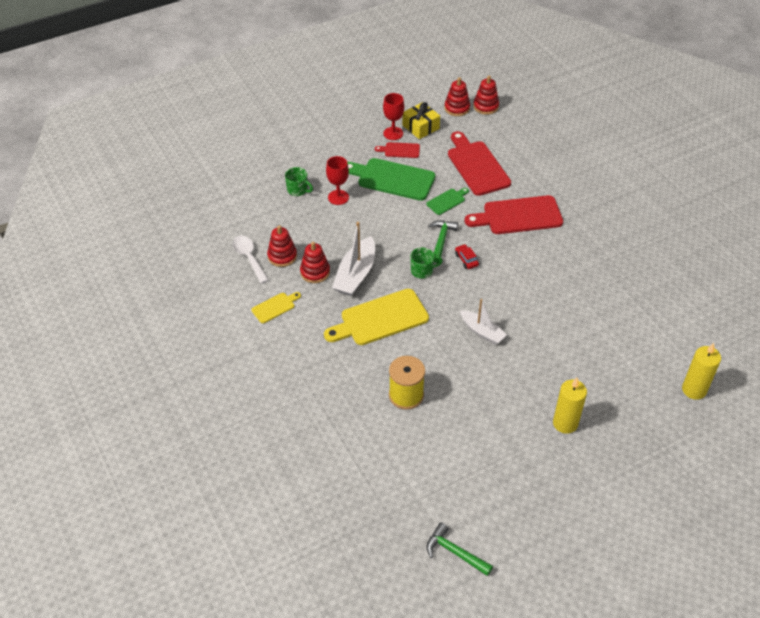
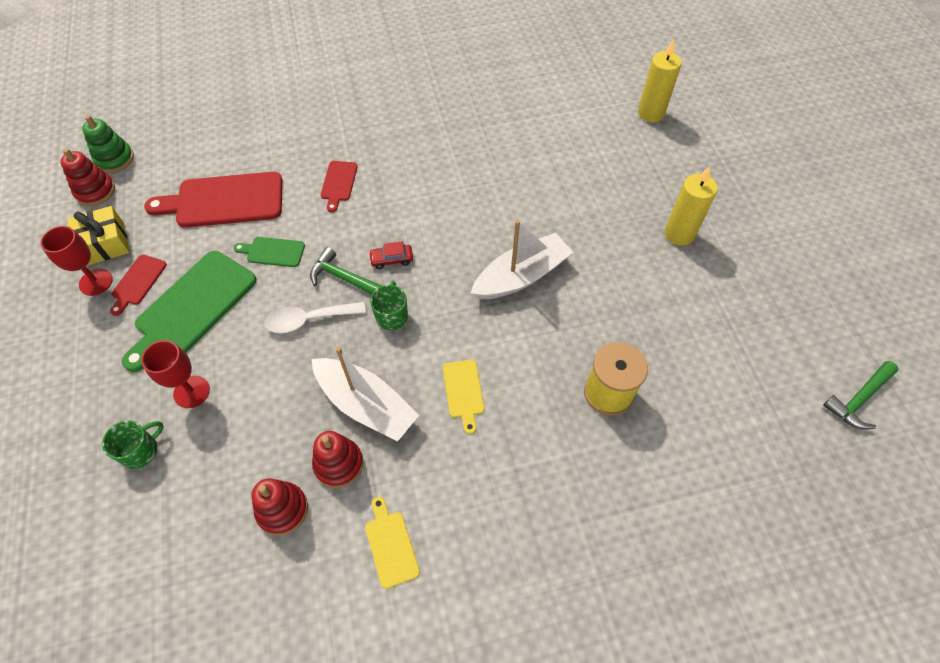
camera: 75 degrees left, 10 degrees up
(249, 258) = (262, 569): white spoon -> white spoon (309, 319)
(380, 319) = (463, 391): yellow cutting board -> yellow cutting board, size x0.50
(447, 201) = (273, 252): green cutting board -> green cutting board turned 60 degrees counterclockwise
(482, 331) = (521, 276): white boat -> white boat, size x1.52
(486, 106) = (115, 159): red stacking toy -> green stacking toy
(518, 216) = (338, 183): red cutting board -> red cutting board, size x0.50

